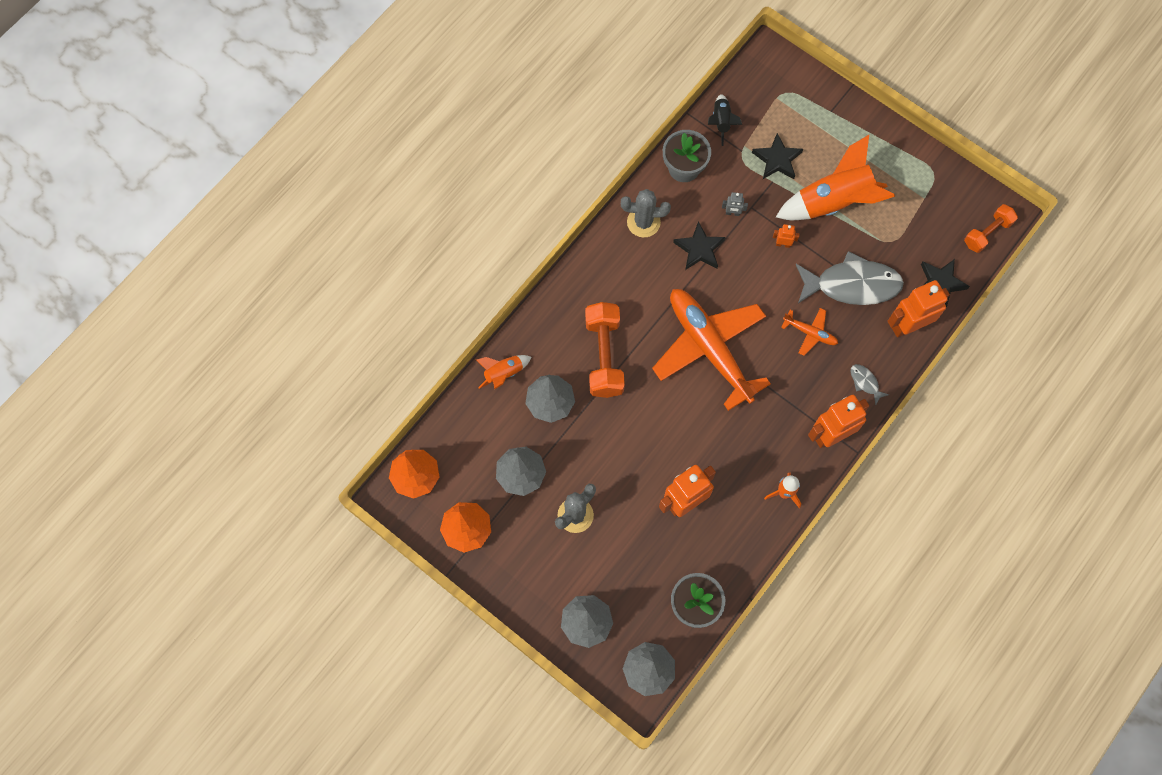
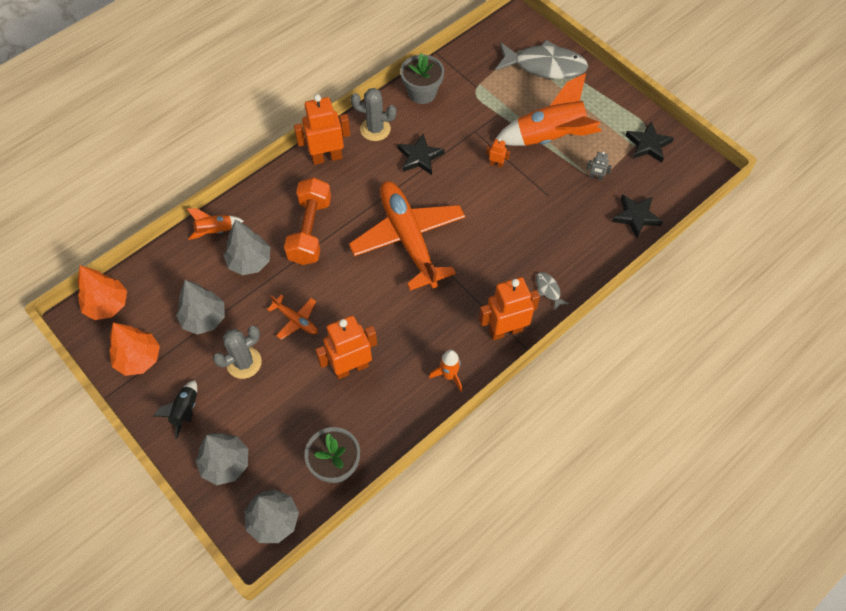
camera: 10 degrees right, 10 degrees down
(721, 122) = (463, 63): black rocket -> black rocket (185, 411)
(732, 213) = (456, 133): grey robot -> grey robot (596, 177)
(777, 160) = (506, 98): black star -> black star (648, 145)
(810, 333) = (505, 240): orange plane -> orange plane (296, 320)
(852, 285) = (553, 206): grey fish -> grey fish (545, 66)
(908, 325) = (599, 247): orange robot -> orange robot (327, 157)
(987, 233) = (687, 182): orange dumbbell -> none

